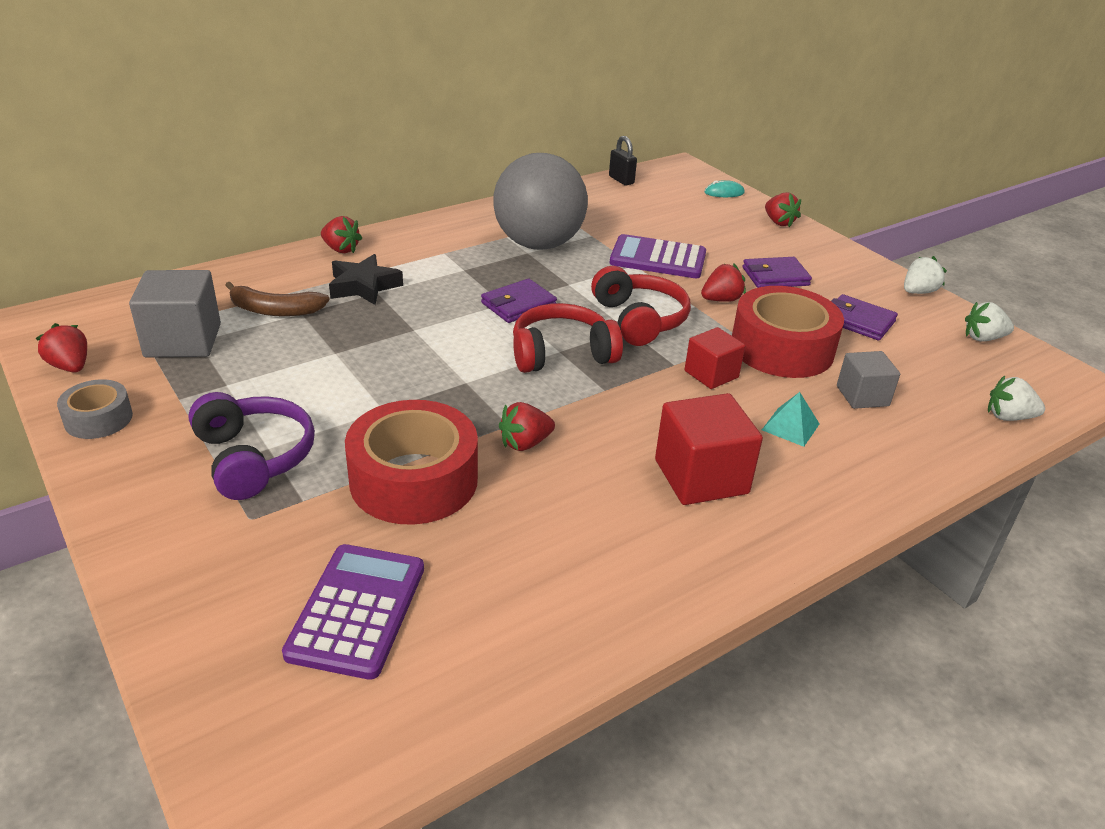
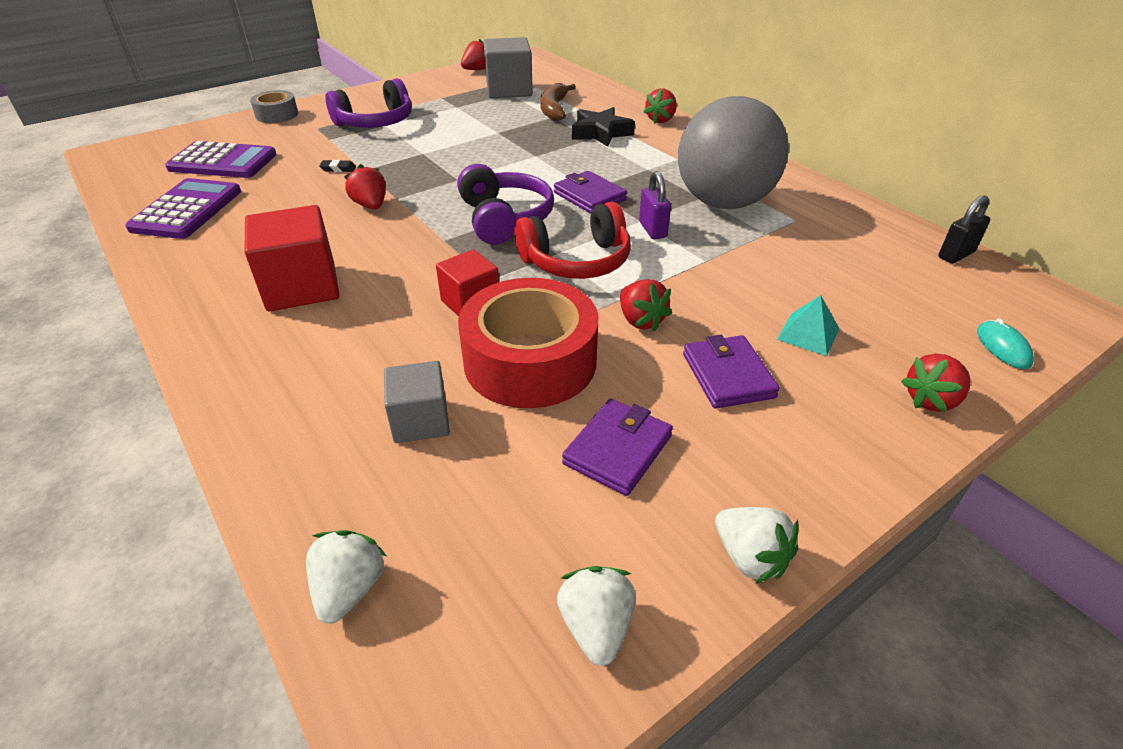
camera: 90 degrees right, 5 degrees up
(98, 419) = (422, 83): grey tape -> grey tape (277, 115)
(414, 480) = (338, 169): red tape -> black eraser
(562, 354) = (504, 219): red headphones -> purple headphones
(585, 280) = (652, 230): none -> purple padlock
(658, 258) = (731, 277): purple calculator -> purple calculator (187, 210)
(790, 427) = (366, 350): turquoise pyramid -> turquoise pyramid (808, 334)

